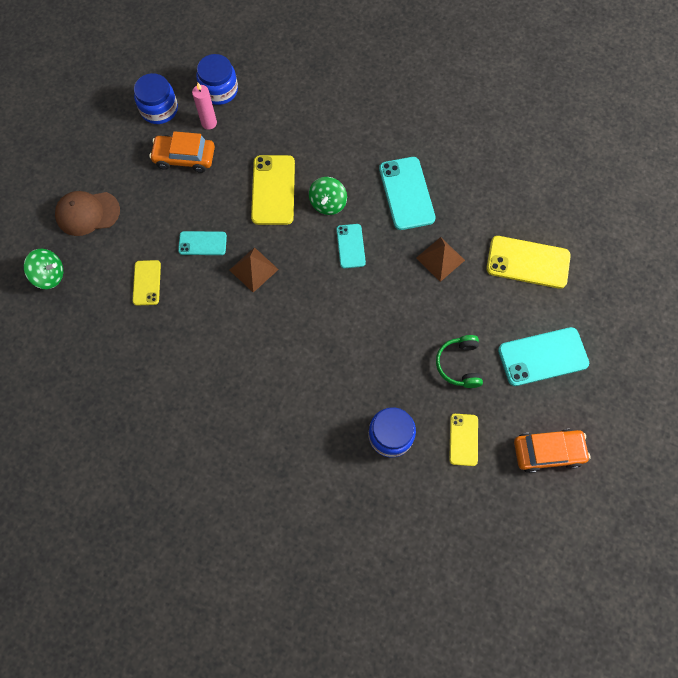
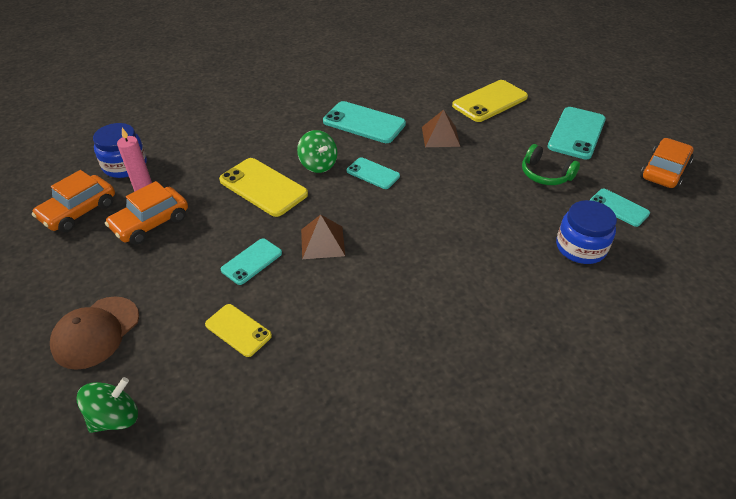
camera: 50 degrees left, 25 degrees down
(159, 109) = (79, 211): blue jar -> orange car
(463, 439) = (619, 208): yellow phone -> turquoise phone

